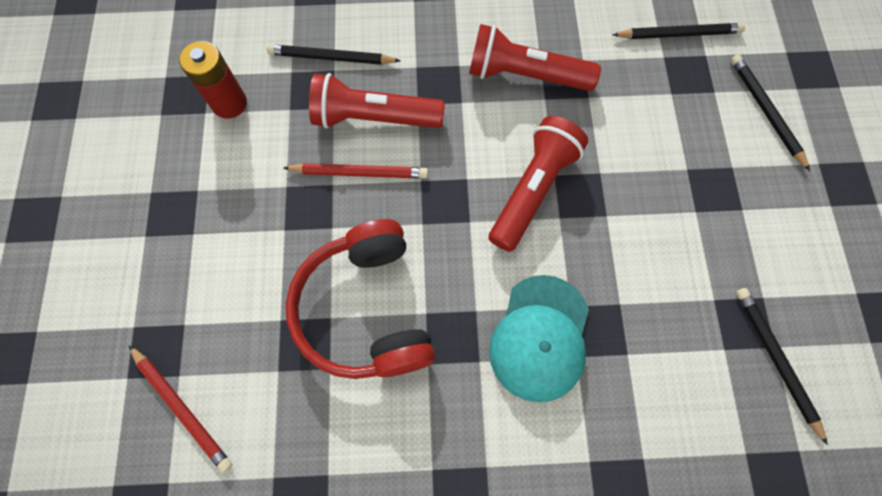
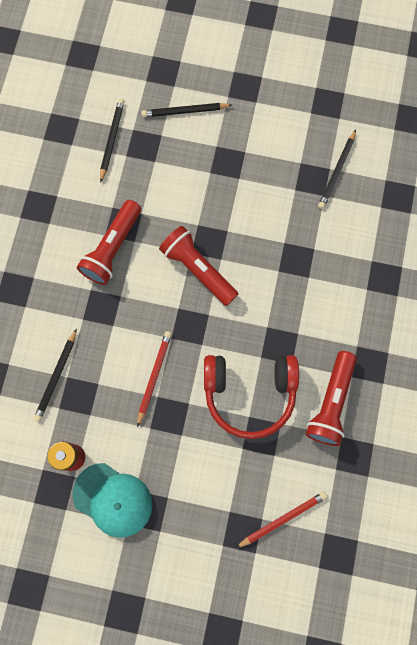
camera: 75 degrees left, 5 degrees up
(373, 118) = (115, 358): red flashlight -> red flashlight (331, 403)
(540, 337) = (292, 294): turquoise cap -> turquoise cap (113, 500)
(776, 360) = (337, 171): black pencil -> black pencil turned 60 degrees counterclockwise

